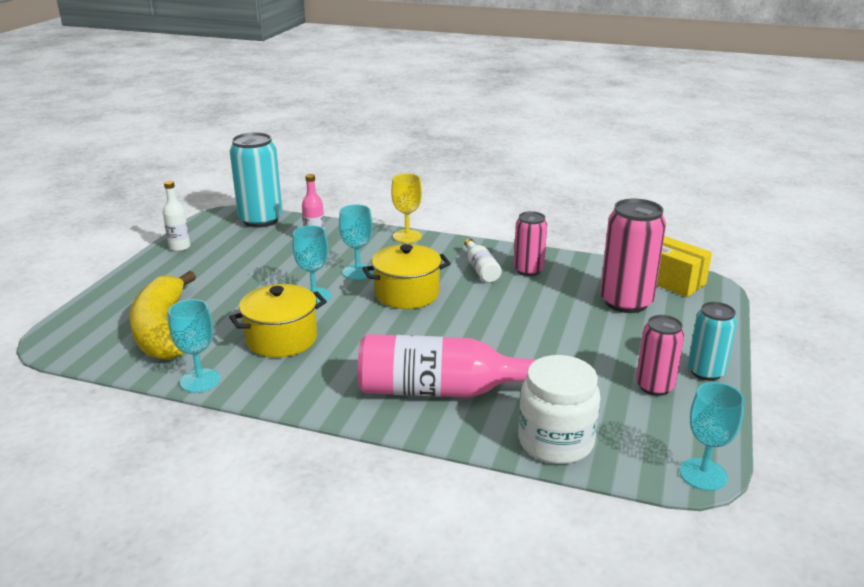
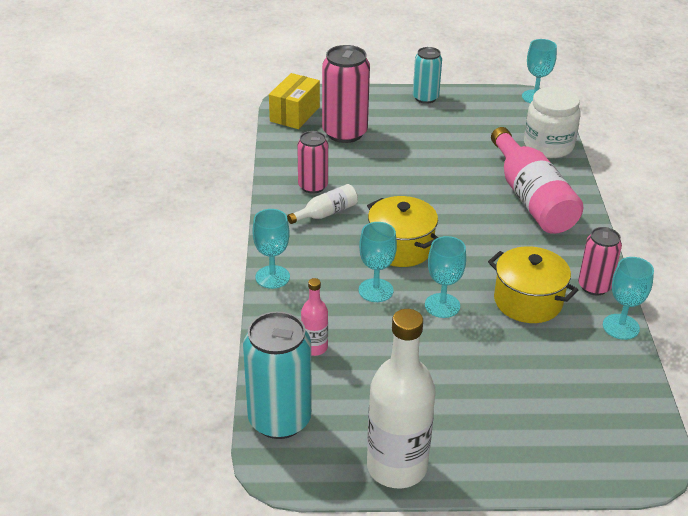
camera: 110 degrees left, 10 degrees up
(161, 330) = (572, 390): yellow banana -> none
(179, 247) = (396, 467): white bottle -> white bottle, size x2.06
(407, 236) = (272, 277): yellow goblet -> turquoise goblet
(654, 386) = (458, 115): pink can -> pink can (594, 286)

